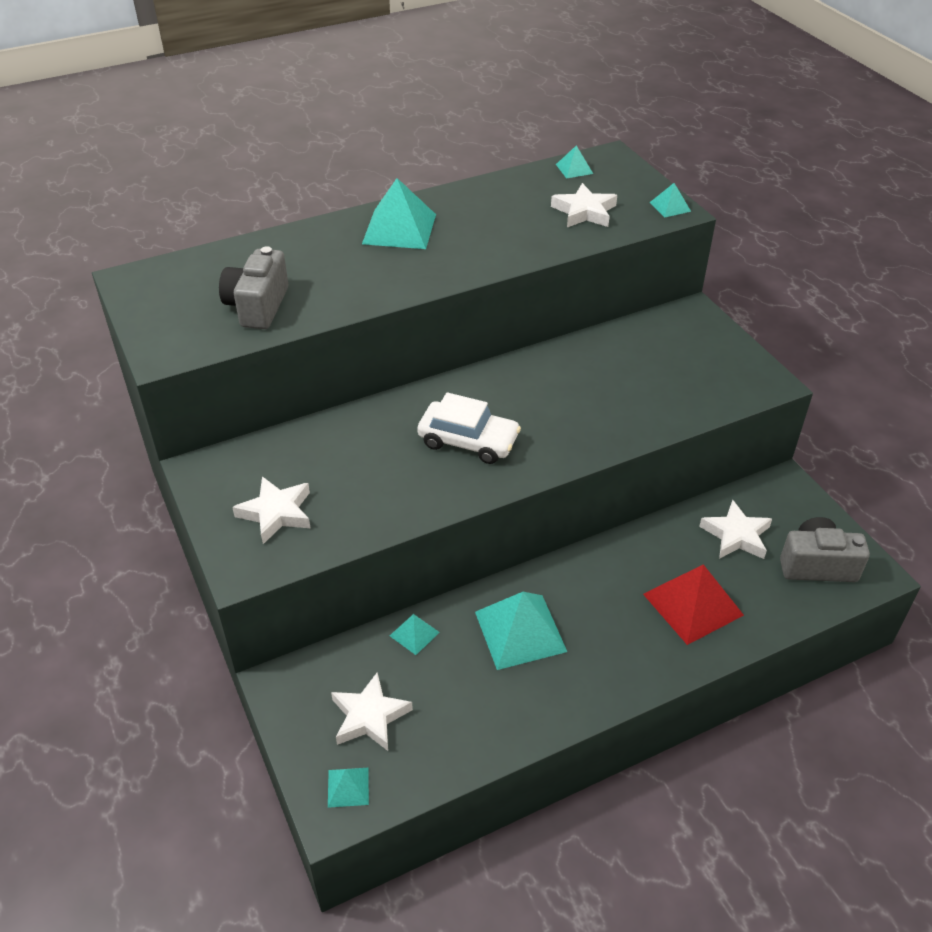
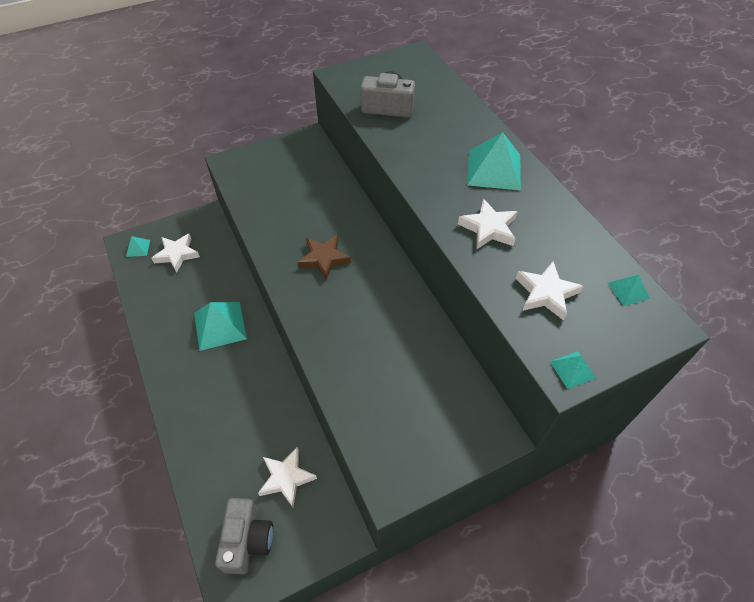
camera: 90 degrees right, 10 degrees up
(276, 513) = (269, 171): white star -> white star (488, 228)
(414, 634) = (228, 272): turquoise pyramid -> none
(468, 441) = (324, 259): white car -> brown star
(693, 604) = (224, 433): red pyramid -> none

